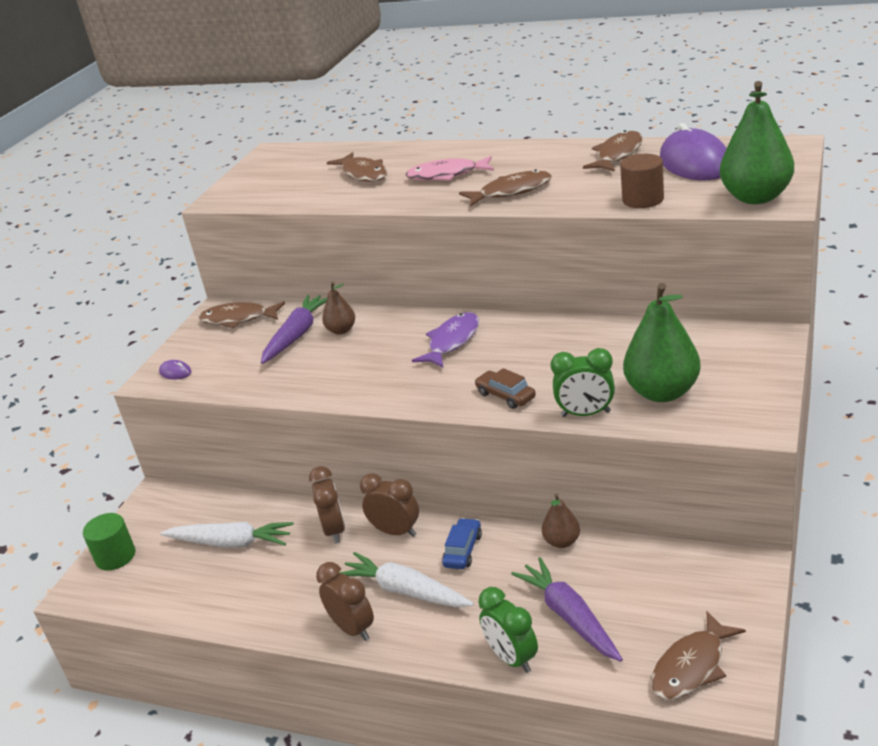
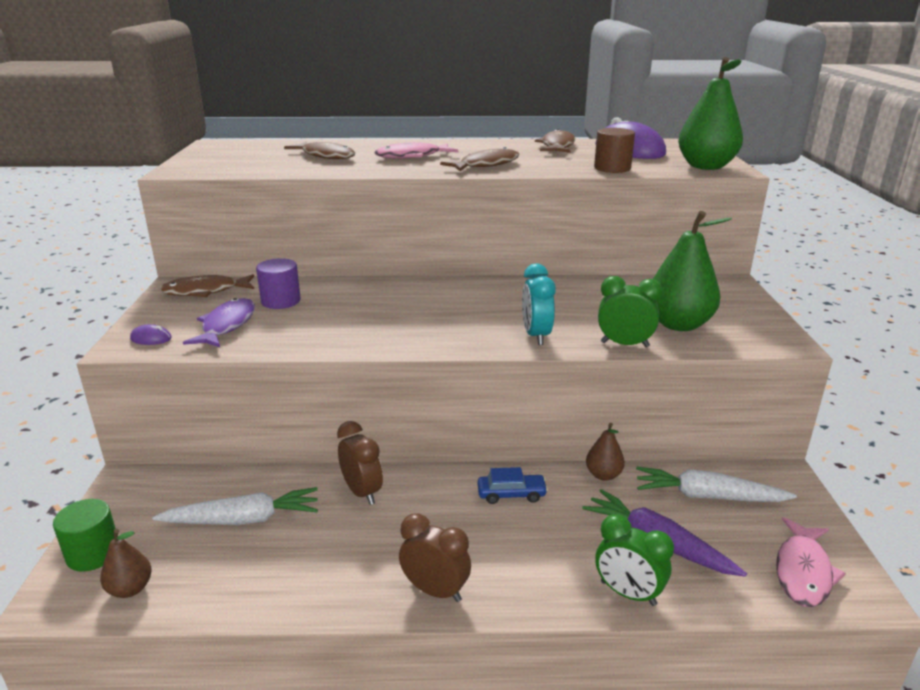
camera: 25 degrees left, 5 degrees down
(297, 335) = (281, 301): purple carrot -> purple cylinder
(341, 330) = (328, 295): brown pear -> brown pear (130, 589)
(396, 531) = (430, 485): brown clock -> none
(405, 591) = (473, 542): white carrot -> white carrot (707, 496)
(452, 341) = (449, 298): purple fish -> purple fish (226, 325)
(463, 550) = (511, 494): blue car -> blue car turned 90 degrees clockwise
(505, 396) = (536, 336): brown car -> turquoise clock
(585, 414) = (624, 344): green clock -> green clock turned 150 degrees counterclockwise
(692, 666) = (803, 571): brown fish -> pink fish

